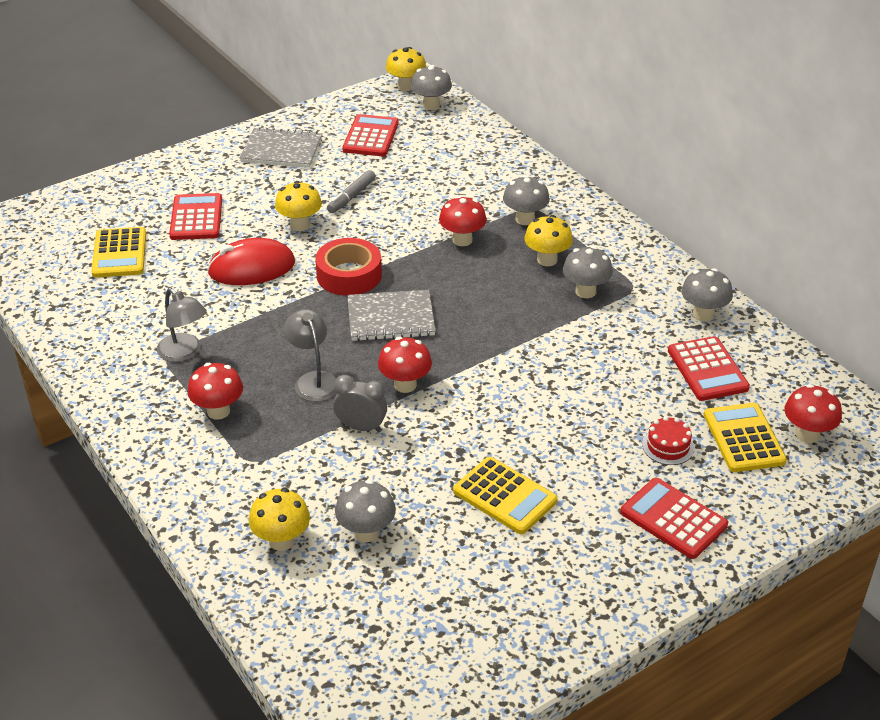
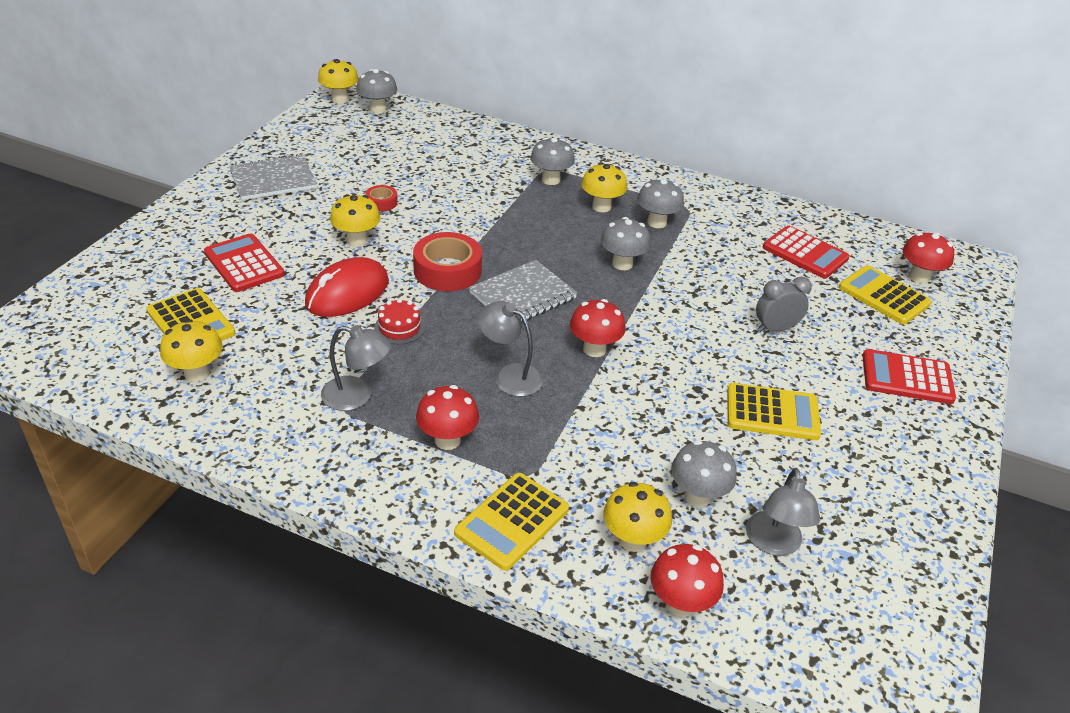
camera: 35 degrees left, 0 degrees up
(91, 294) = (197, 373): none -> yellow mushroom
(207, 489) = (512, 521): none -> yellow calculator
(351, 197) = (381, 202): grey marker -> red tape
(361, 427) = (595, 402): grey clock -> grey clock (775, 329)
(370, 137) = (348, 147): red calculator -> none
(389, 593) = (774, 544): none -> grey lamp
(462, 240) = (516, 211): red mushroom -> red mushroom (680, 603)
(668, 446) = (842, 322): red cake -> red cake (399, 328)
(703, 314) = (757, 213): grey mushroom -> grey mushroom (622, 264)

